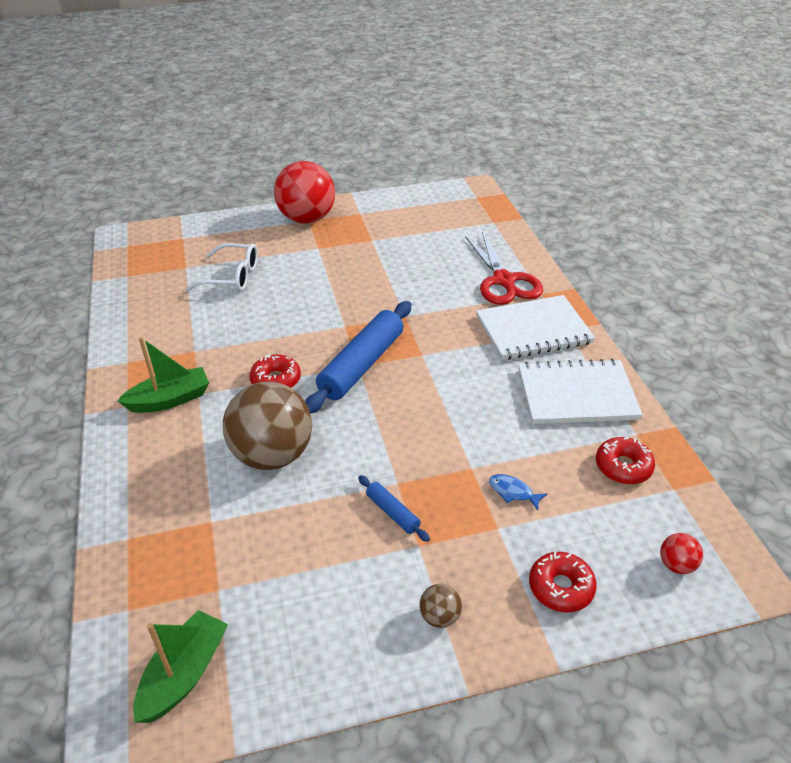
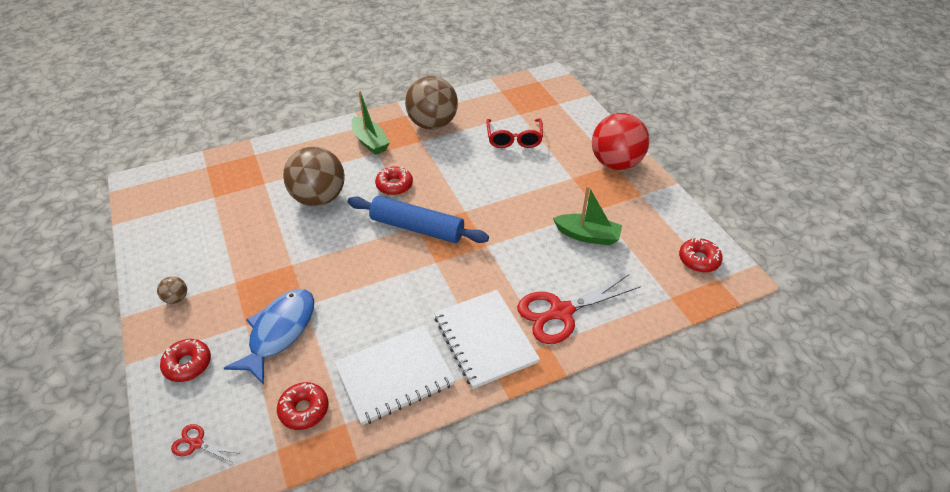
camera: 80 degrees right, 5 degrees up
(163, 338) = (432, 124): none -> brown ball
(184, 674) = (161, 196): green boat -> green boat (587, 235)
(232, 277) = (514, 139): white glasses -> red glasses
(392, 512) = (264, 265): blue rolling pin -> none
(452, 201) = (698, 260): none -> red donut
(513, 492) = (279, 332): blue fish -> blue fish, size x2.43
(577, 394) = (395, 375): white notebook -> white notebook turned 75 degrees clockwise
(676, 565) = (196, 443): red ball -> red scissors

